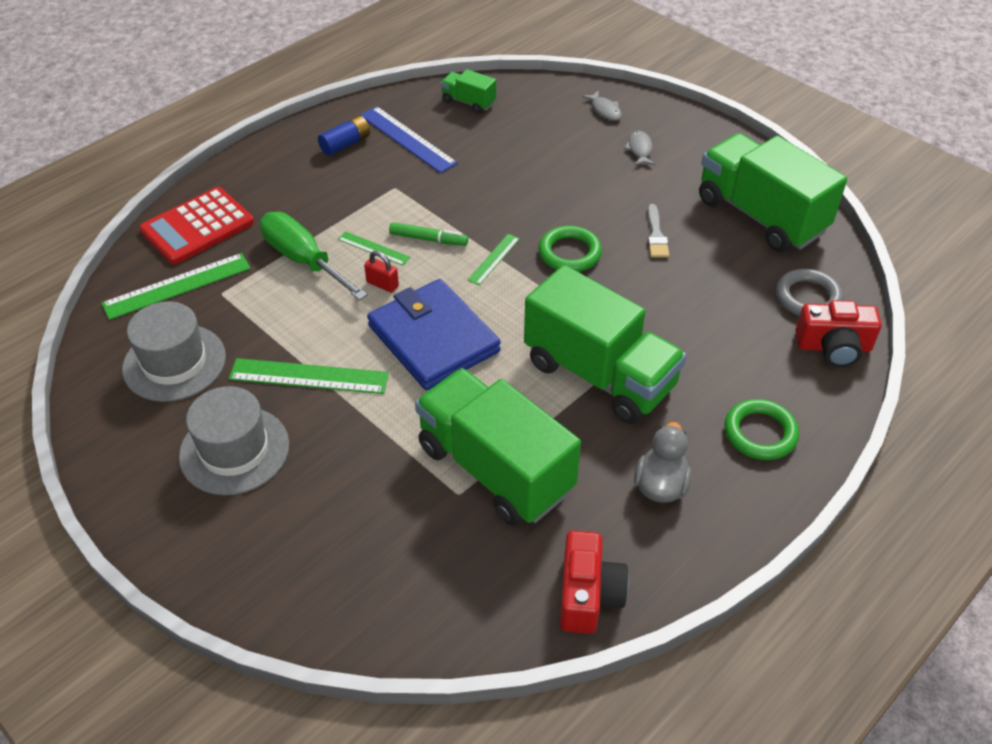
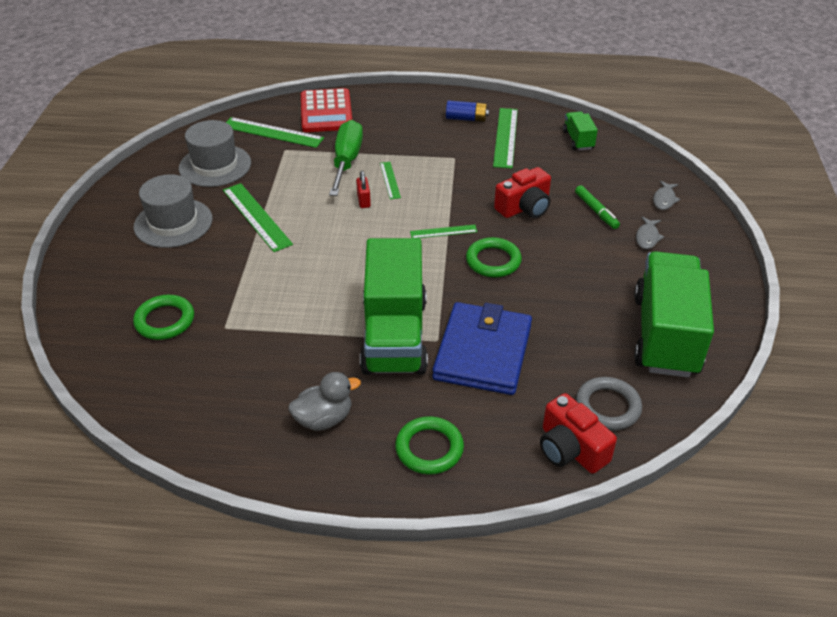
camera: 50 degrees right, 5 degrees down
(197, 227) = (326, 111): red calculator -> red calculator turned 105 degrees counterclockwise
(395, 539) = (165, 321): none -> green ring
(407, 139) = (505, 137): blue ruler -> green ruler
(428, 239) = (426, 196): green marker -> green marker (596, 211)
(433, 338) = (342, 246): blue wallet -> blue wallet (483, 352)
(495, 469) = (260, 332): green truck -> none
(588, 594) = (195, 431): red camera -> red camera (524, 207)
(640, 149) = (647, 237): grey fish -> grey fish turned 150 degrees clockwise
(656, 235) = (567, 291): grey brush -> none

